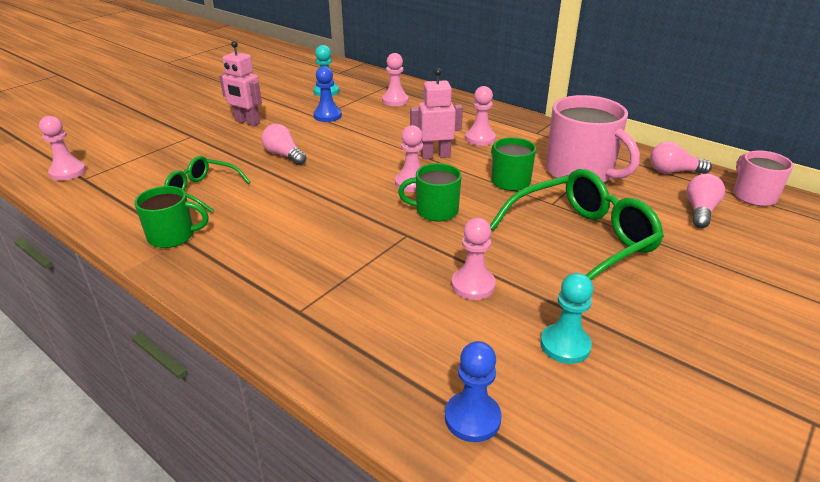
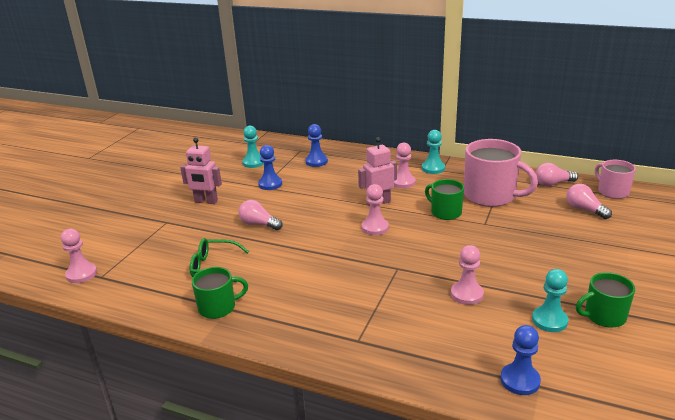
camera: 15 degrees left, 5 degrees down
(395, 101) = (316, 161): pink pawn -> blue pawn
(435, 211) = (406, 246): green mug -> green mug (603, 316)
(527, 129) = (433, 168): none -> turquoise pawn
(582, 240) = (520, 246): green glasses -> none
(700, 211) = (584, 209): pink light bulb -> pink light bulb turned 45 degrees counterclockwise

